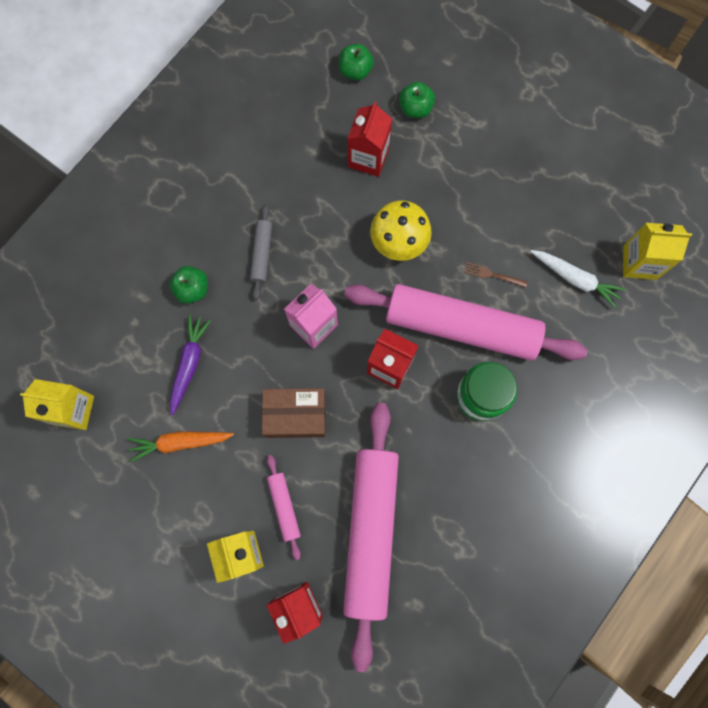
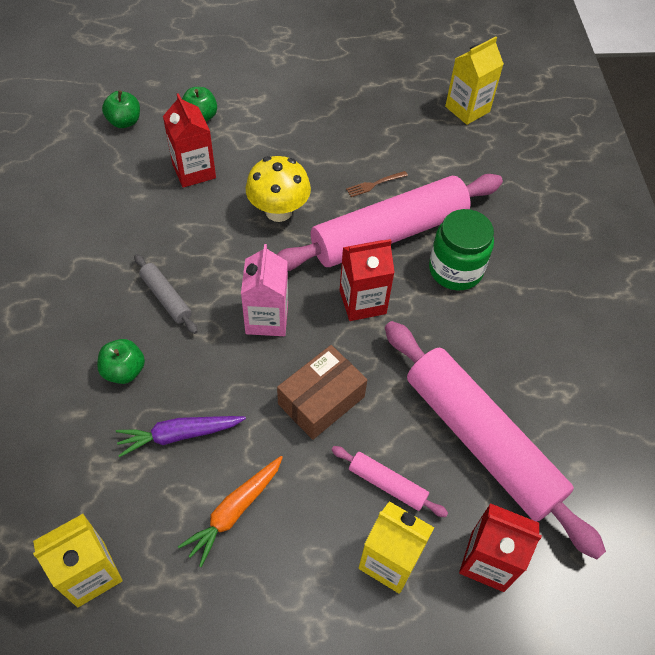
camera: 45 degrees left, 20 degrees down
(189, 364) = (179, 435): purple carrot -> purple carrot turned 75 degrees counterclockwise
(575, 279) = (436, 147): white carrot -> none

